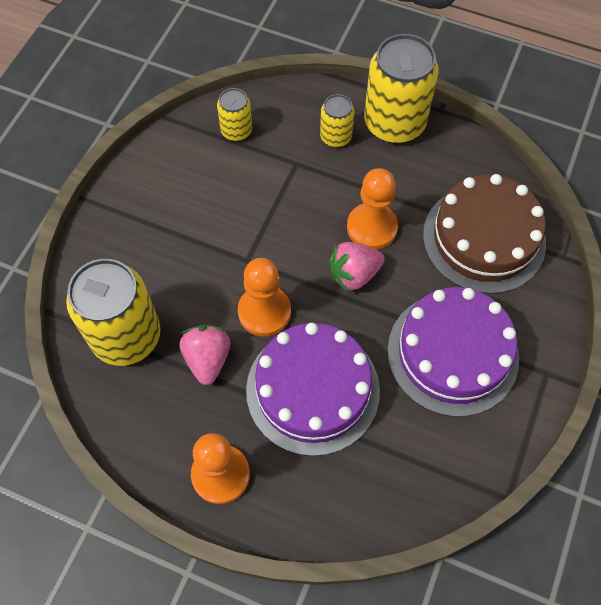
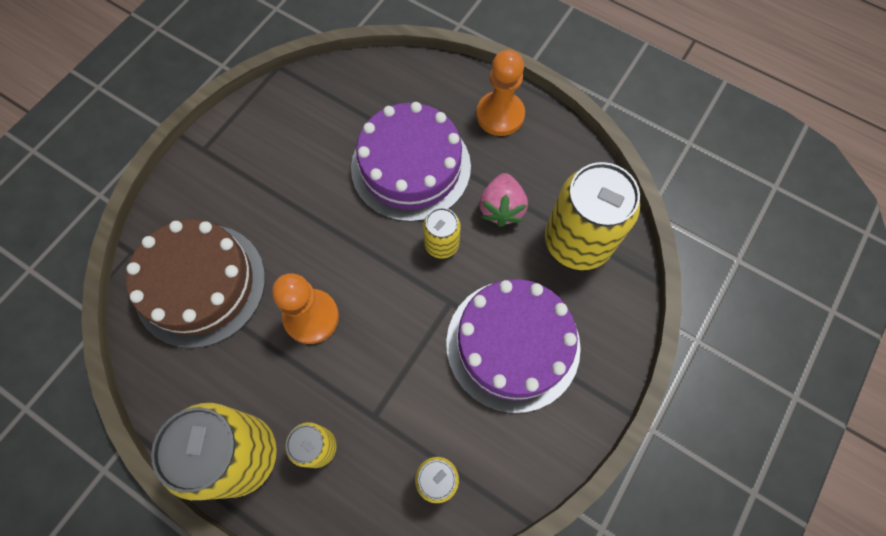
camera: 170 degrees left, 5 degrees up
(264, 312) = (441, 244): orange pawn -> yellow can
(354, 274) = (344, 268): pink strawberry -> none
(452, 353) = (277, 178): purple cake -> purple cake (513, 344)

